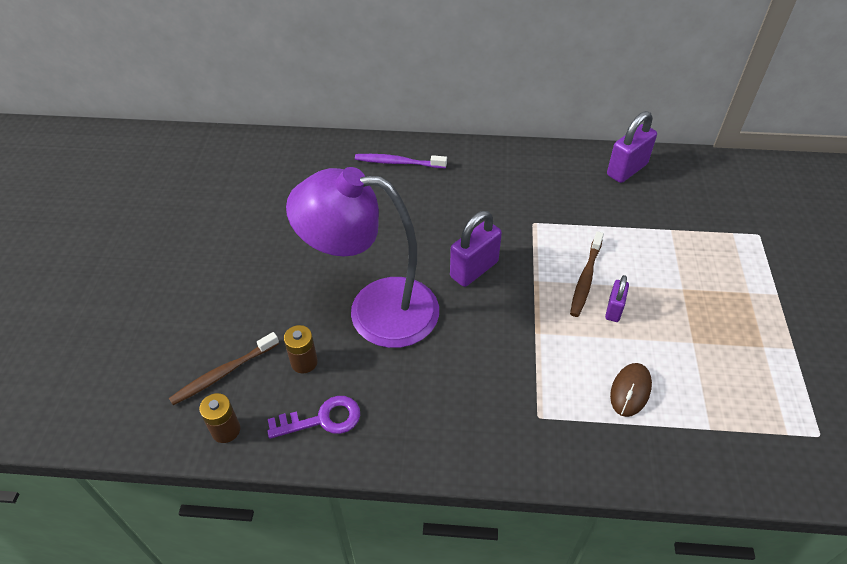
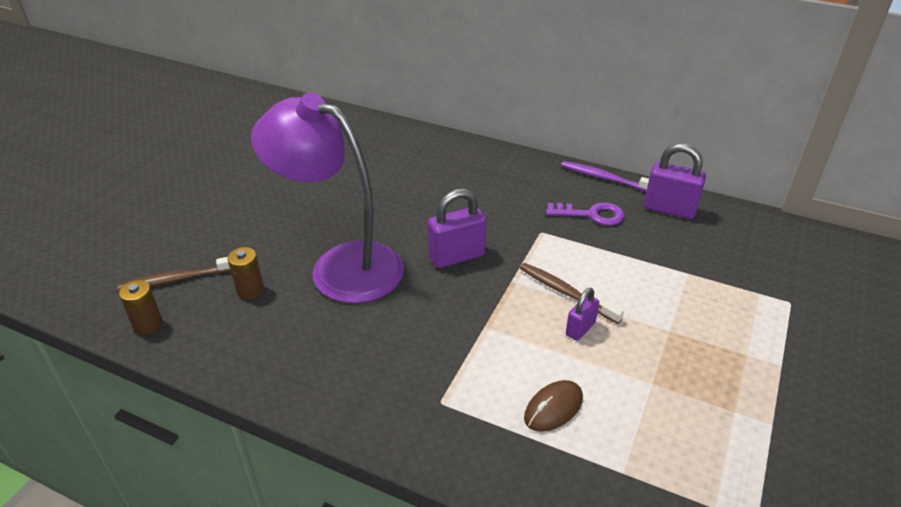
camera: 20 degrees right, 10 degrees down
(322, 419) = (235, 341): purple key -> purple key (591, 215)
(398, 163) = (440, 154): purple toothbrush -> purple toothbrush (605, 178)
(586, 278) = (566, 293): brown toothbrush -> brown toothbrush turned 90 degrees clockwise
(627, 170) = (669, 209): purple padlock -> purple padlock turned 45 degrees clockwise

